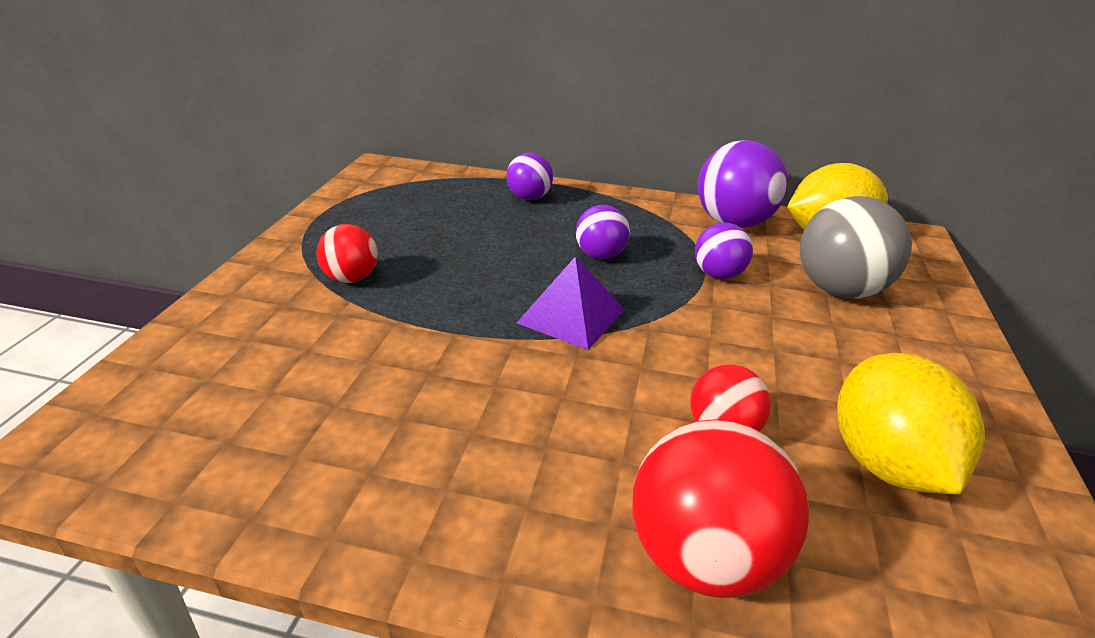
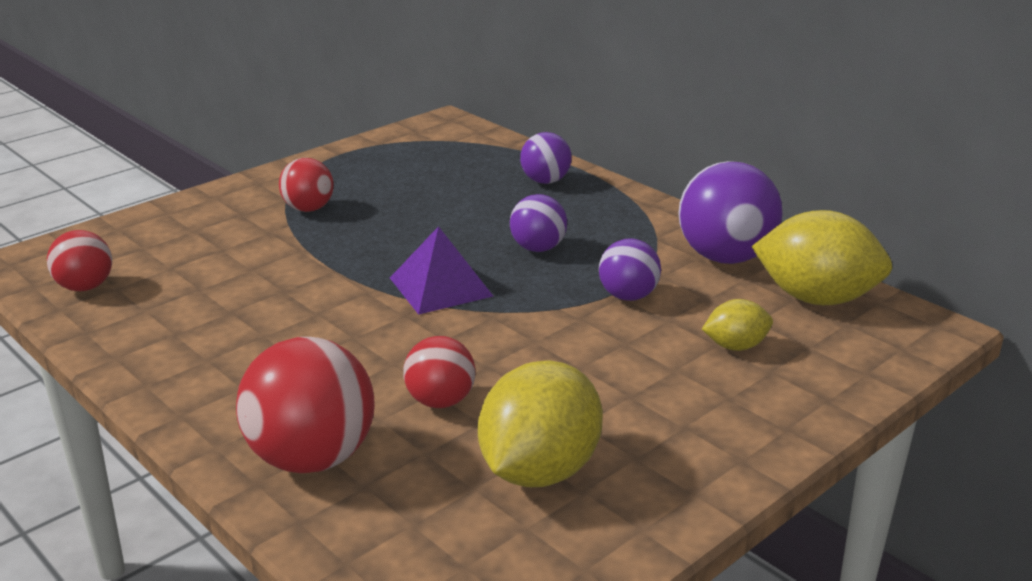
camera: 35 degrees right, 5 degrees down
(182, 457) = (85, 287): none -> red ball
(839, 290) = (735, 346): grey ball -> yellow lemon

